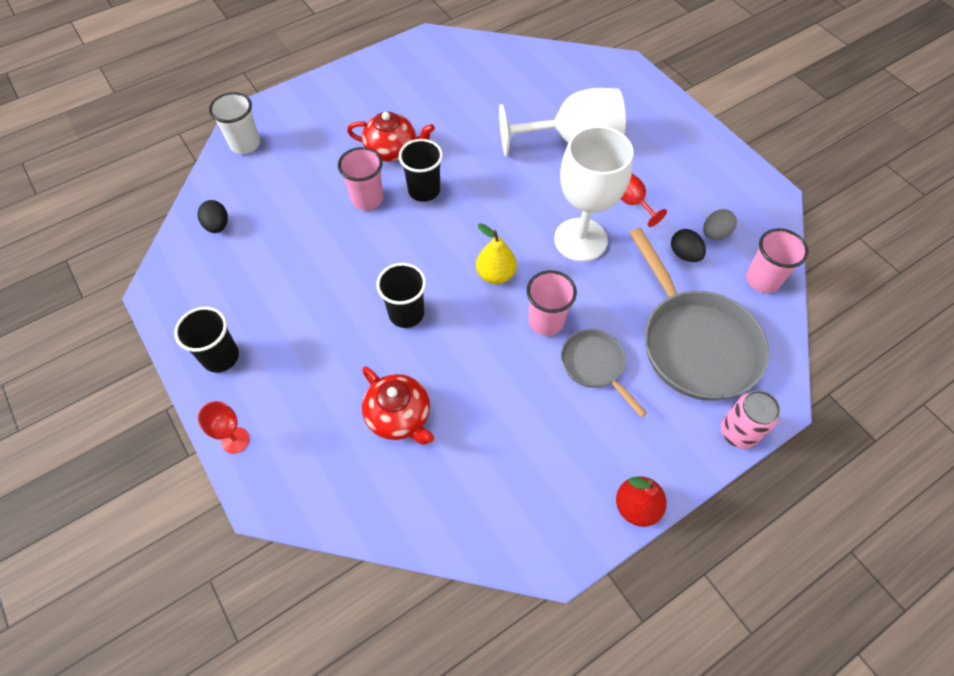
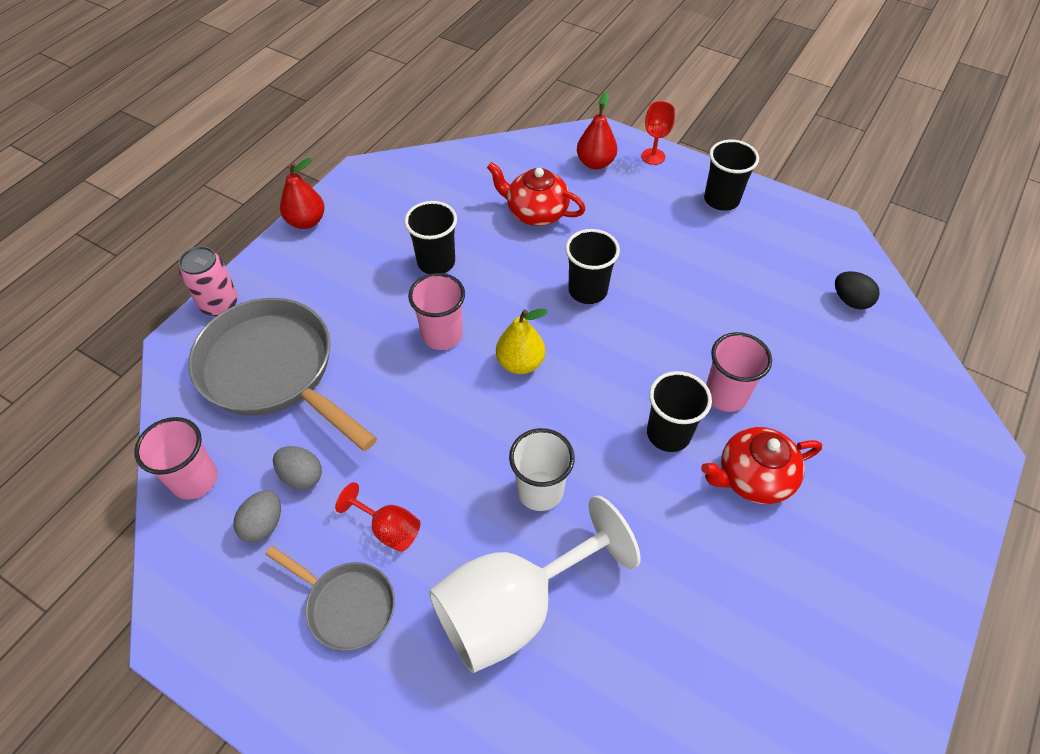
camera: 155 degrees right, 5 degrees down
(245, 144) = (935, 407): white cup -> white cup (540, 490)
(299, 458) = (595, 163): none -> red pear
(522, 397) = (436, 262): none -> black cup
(580, 240) = (440, 444): white goblet -> none
(595, 366) = (375, 311): grey pan -> grey pan (346, 605)
(684, 254) = (301, 476): black egg -> grey egg

